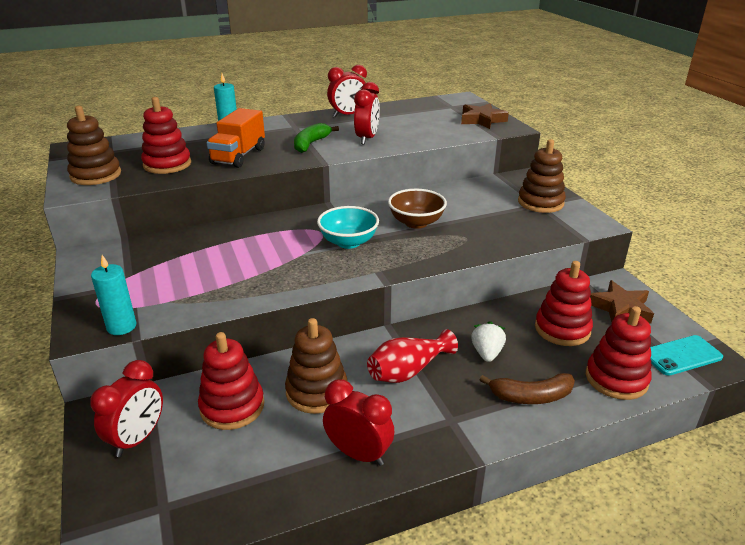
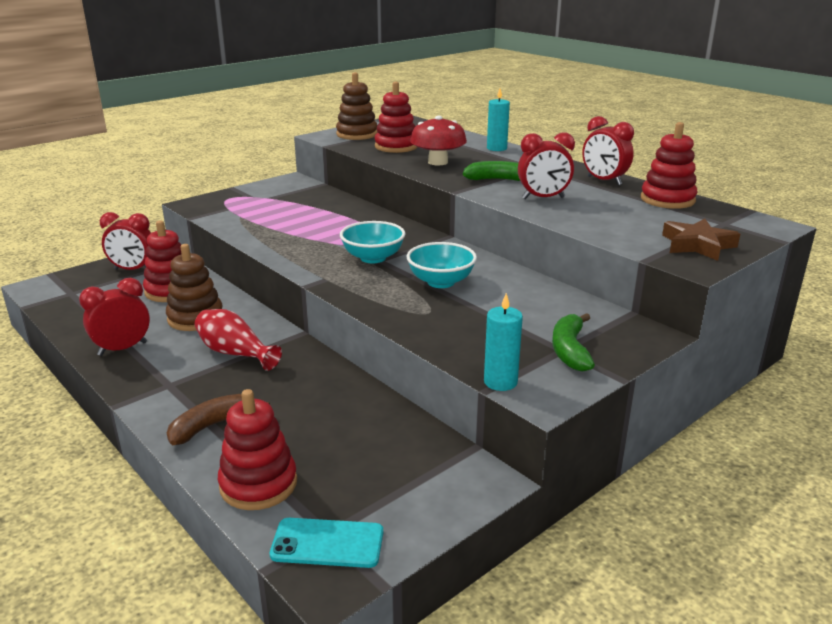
camera: 70 degrees right, 5 degrees down
(121, 326) = (202, 211): turquoise candle -> turquoise candle (500, 382)
(238, 156) = (438, 162): orange truck -> red mushroom
(358, 454) = (122, 349): red clock -> red clock turned 135 degrees counterclockwise
(416, 223) = (441, 282): brown bowl -> turquoise bowl
(487, 353) = (278, 392): white strawberry -> none
(531, 396) = (212, 426): brown banana -> brown banana turned 75 degrees clockwise
(540, 202) = (570, 350): brown stacking toy -> green banana
(562, 329) = (345, 438): red stacking toy -> red stacking toy (667, 199)
(620, 308) = (419, 484): brown star -> none
(681, 355) = (327, 543): turquoise phone -> turquoise phone turned 45 degrees counterclockwise

